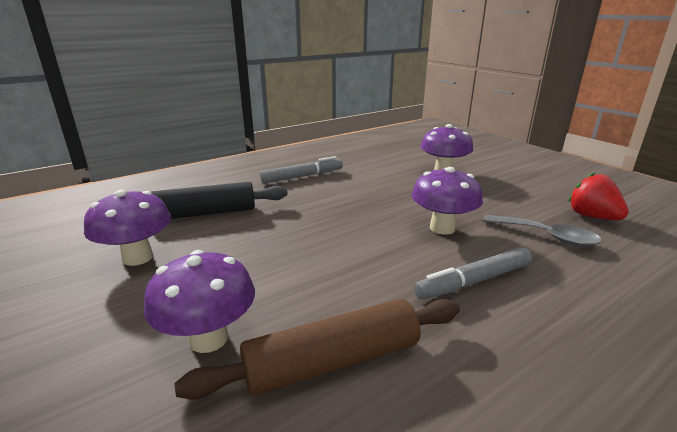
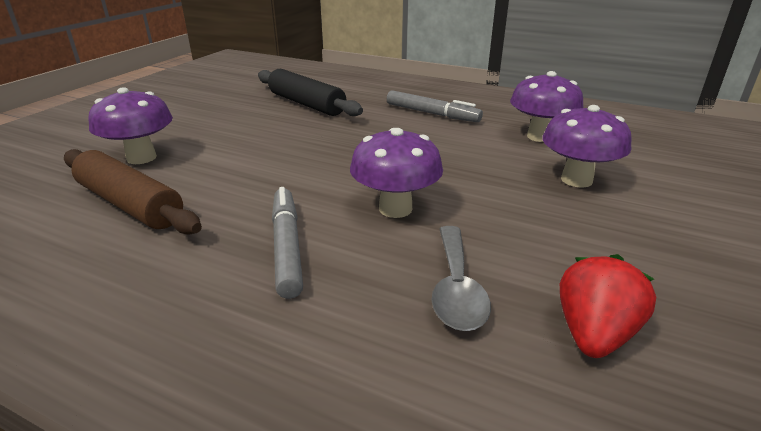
camera: 60 degrees right, 5 degrees up
(138, 257) = (224, 108): purple mushroom -> purple mushroom (540, 137)
(473, 281) = (287, 247): grey marker -> grey marker turned 45 degrees clockwise

